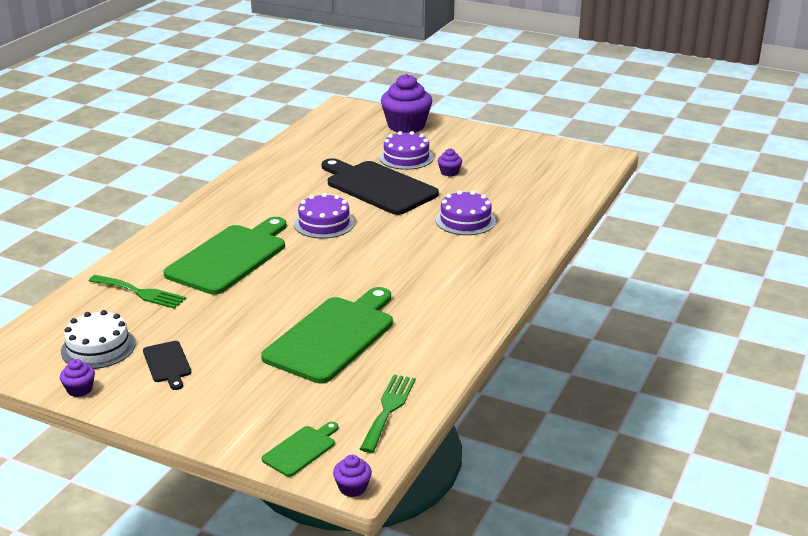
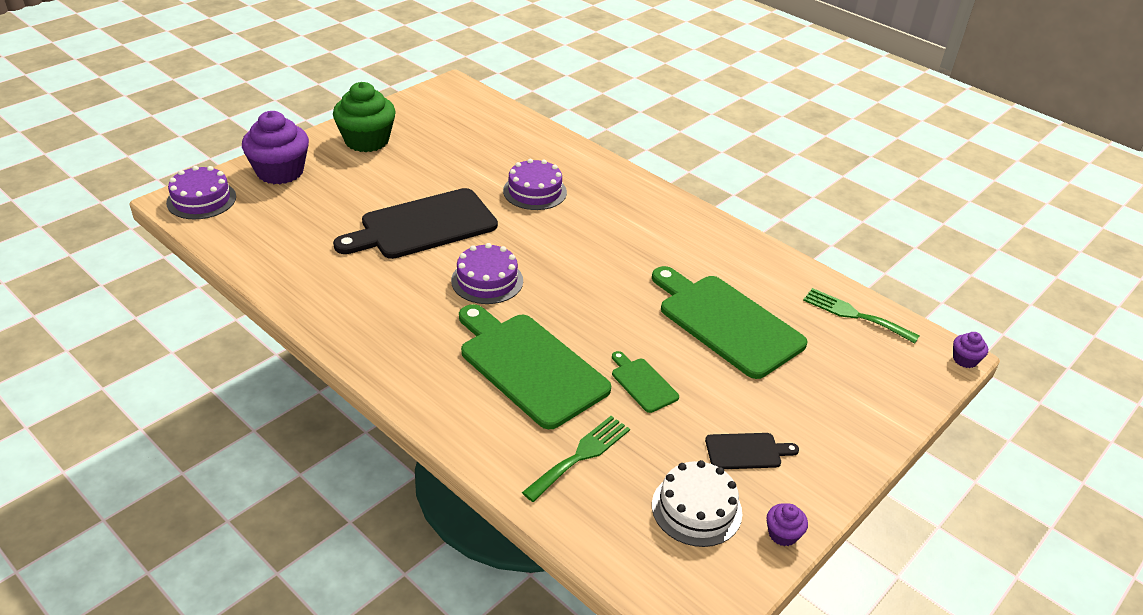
camera: 75 degrees left, 10 degrees up
(301, 450) = (910, 379): green cutting board -> green cutting board (643, 383)
(406, 157) = (364, 191): purple cake -> purple cake (201, 200)
(449, 172) = (422, 174): purple cupcake -> none
(477, 143) = (367, 141): none -> green cupcake

